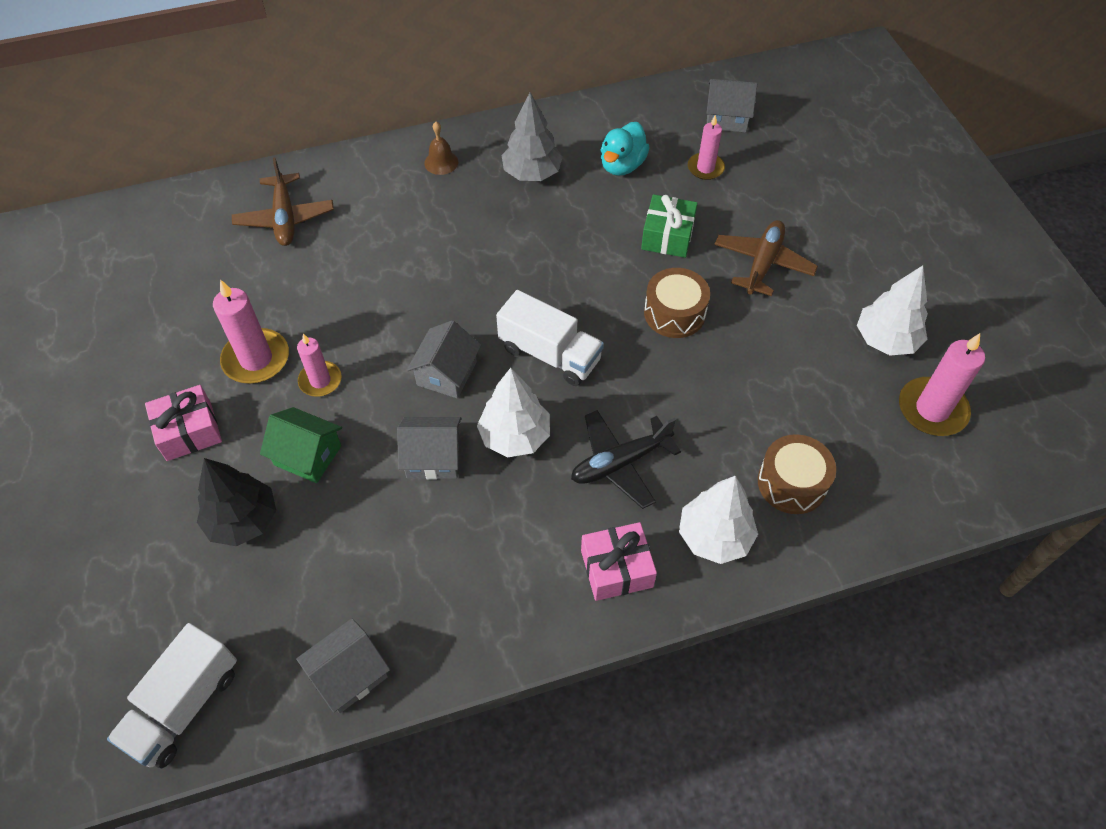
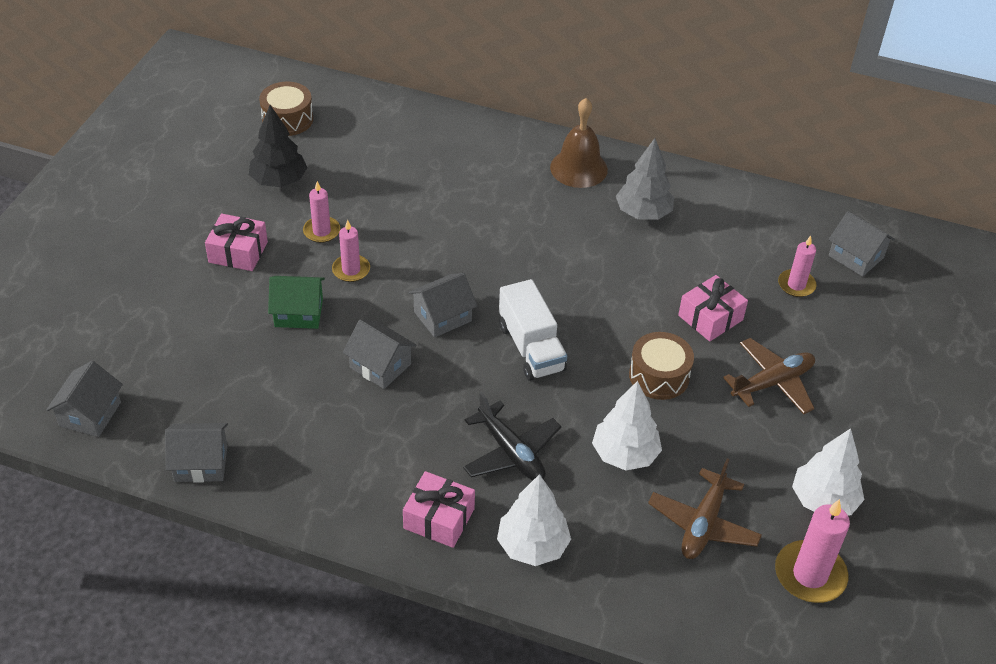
camera: 35 degrees right, 10 degrees down
(184, 706) = (90, 414): white truck -> grey house
(243, 520) = (221, 328): black tree -> black tree (279, 181)
(256, 359) = (321, 231): pink candle -> pink candle, size x0.63
(285, 218) = (427, 148): brown plane -> brown plane (703, 524)
(307, 455) = (298, 313): green house -> green house turned 60 degrees counterclockwise
(441, 162) = (578, 168): brown bell -> brown bell, size x1.79
(515, 436) = (451, 387): white tree -> white tree (624, 454)
(620, 463) = (511, 452): black plane -> black plane turned 135 degrees counterclockwise
(622, 165) = (724, 245): turquoise duck -> none
(667, 236) = (710, 317): green gift -> pink gift
(792, 483) = (632, 550): brown drum -> brown drum (287, 119)

